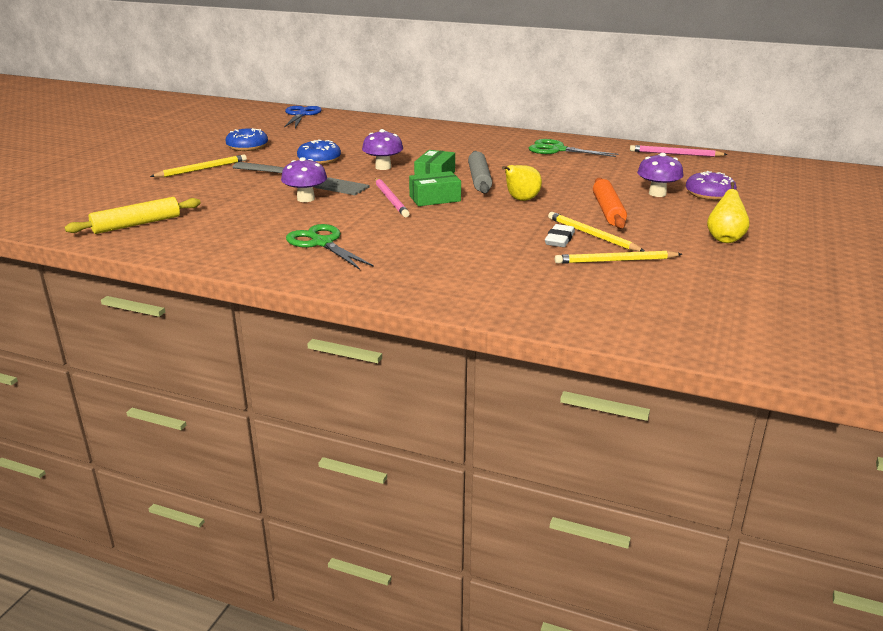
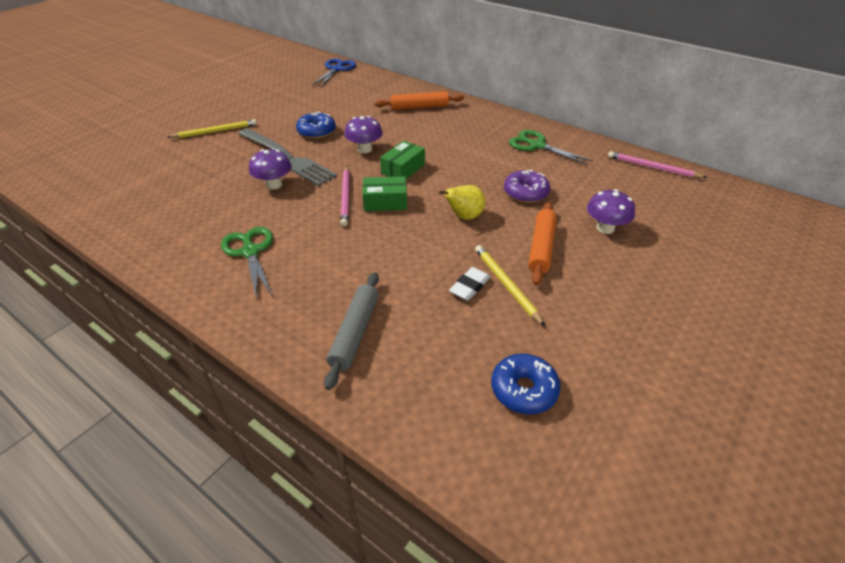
camera: 15 degrees right, 15 degrees up
(137, 224) = (120, 198): yellow rolling pin -> none
(247, 147) = (269, 106): blue donut -> blue donut (523, 390)
(417, 134) = (419, 107): none -> orange rolling pin
(479, 179) = (441, 179): grey rolling pin -> grey rolling pin (355, 333)
(615, 261) = (509, 333): yellow pencil -> none
(709, 194) = (660, 237): purple donut -> purple donut (525, 193)
(725, 239) = (644, 317): yellow pear -> none

